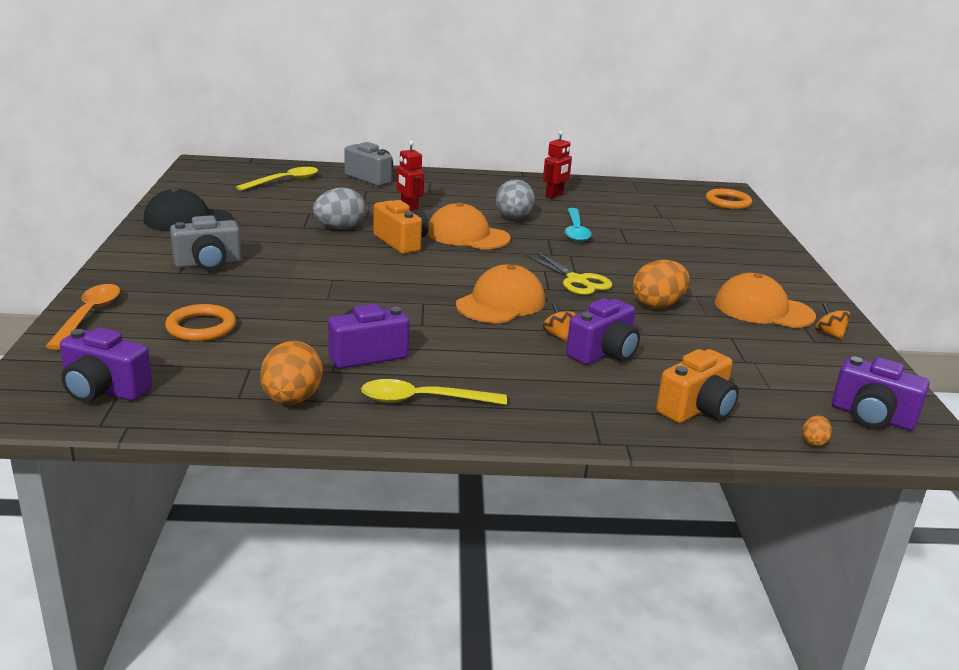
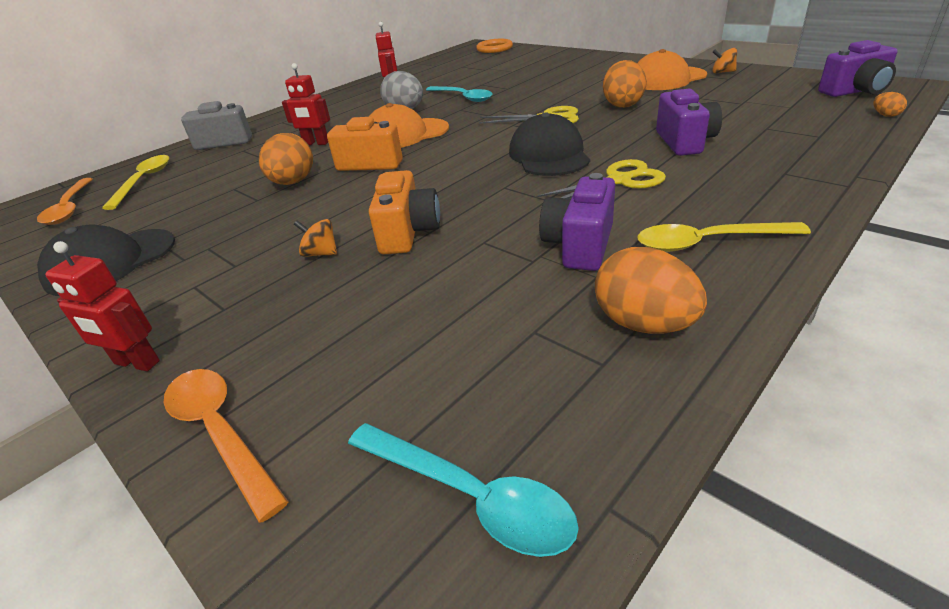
camera: 40 degrees left, 10 degrees up
(104, 390) = (470, 496): purple camera -> turquoise spoon
(114, 272) = (136, 363): none -> red robot
(201, 327) = (388, 336): orange ring -> none
(208, 264) = (238, 281): grey camera -> none
(228, 178) = (70, 208): none -> orange spoon
(339, 228) = (293, 182): grey egg -> orange egg
(423, 400) = (708, 242): yellow spoon -> yellow spoon turned 45 degrees clockwise
(487, 343) = (619, 181): none -> yellow scissors
(501, 303) = (549, 155): orange cap -> black cap
(558, 335) = (635, 149): orange spinning top -> orange spinning top (321, 253)
(696, 409) = (809, 136): orange camera -> orange camera (408, 233)

